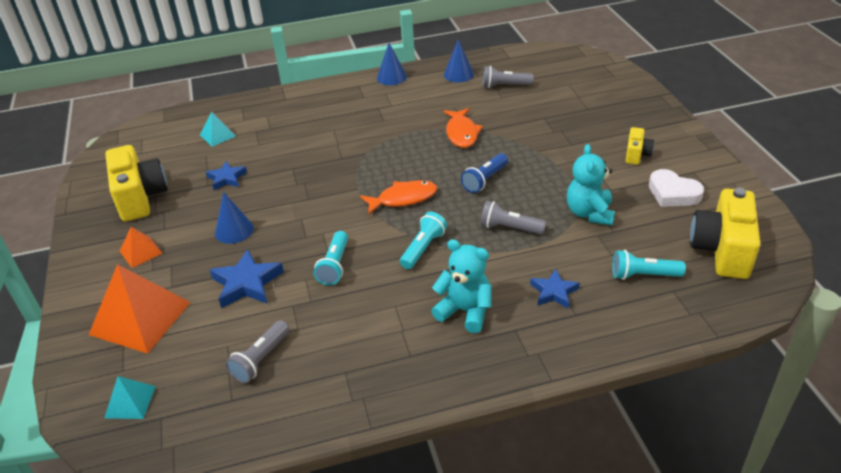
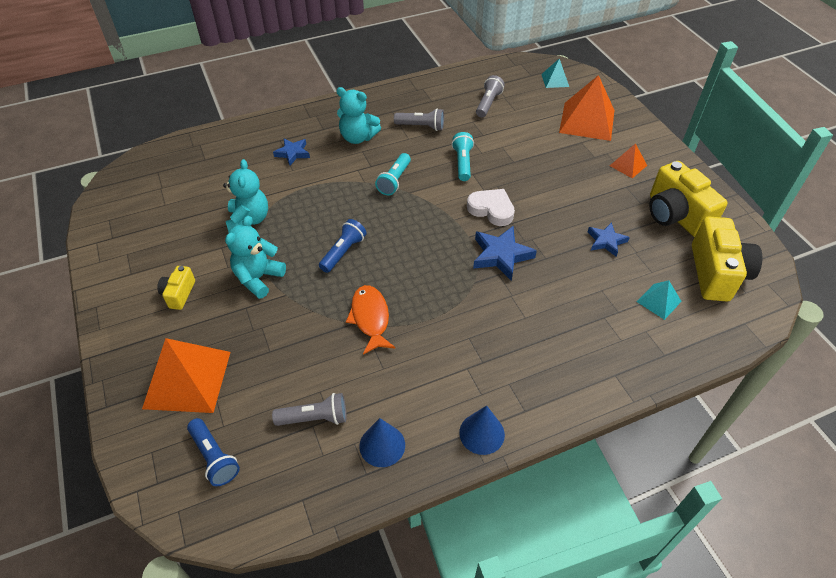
camera: 170 degrees right, 10 degrees up
(234, 230) = (562, 187): blue cone -> none
(247, 283) = (525, 147): blue star -> blue star (501, 255)
(403, 199) = (421, 226): orange fish -> none
(509, 228) = (322, 202): grey flashlight -> grey flashlight (421, 126)
(565, 163) = (258, 278): none -> turquoise teddy bear
(570, 72) = (214, 457): none -> blue flashlight
(604, 105) = (187, 379): none -> orange pyramid
(643, 275) = (222, 169): turquoise flashlight -> none
(673, 193) = (164, 245): white heart -> white heart (491, 210)
(722, 250) = (150, 192): yellow camera -> yellow camera (716, 273)

